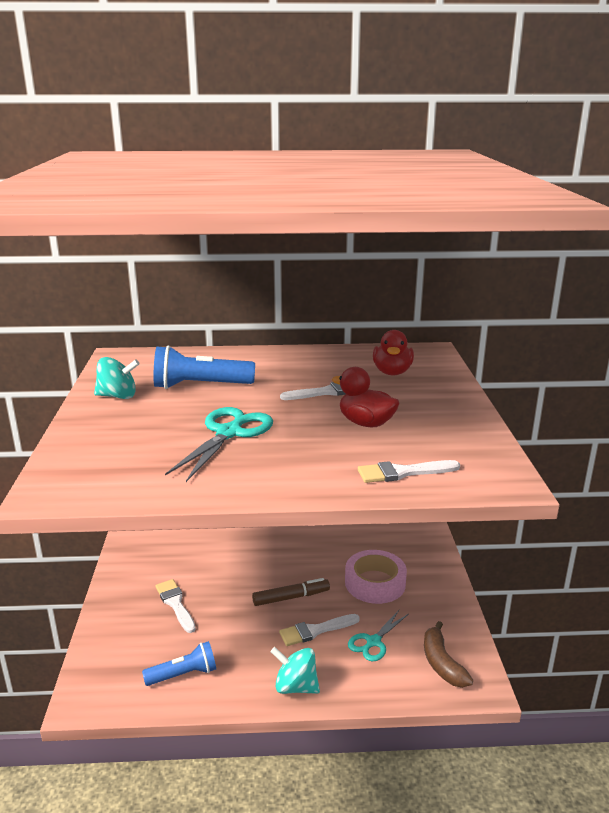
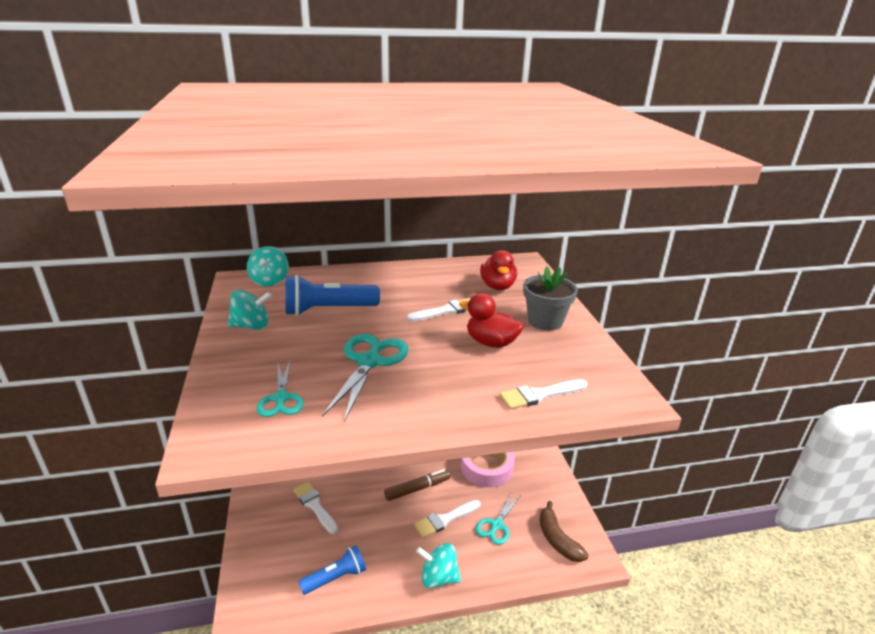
camera: 10 degrees left, 5 degrees up
(129, 458) = (281, 398): none -> turquoise scissors
(147, 358) = (269, 281): none -> turquoise spinning top
(434, 407) = (545, 321): none -> grey flower pot

